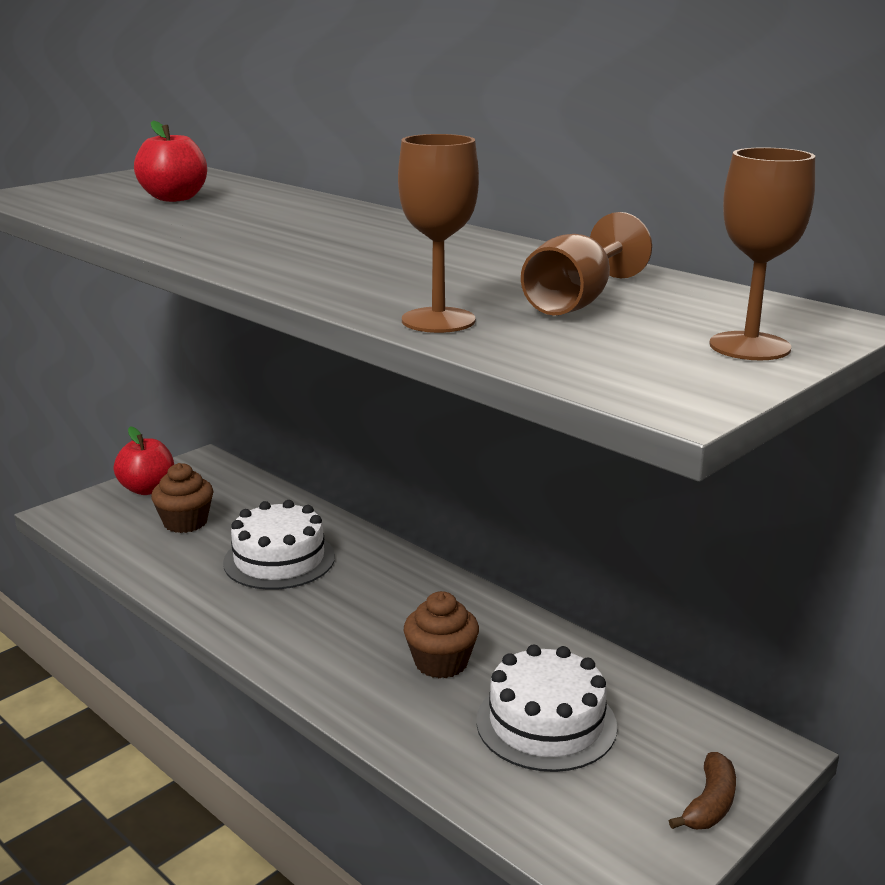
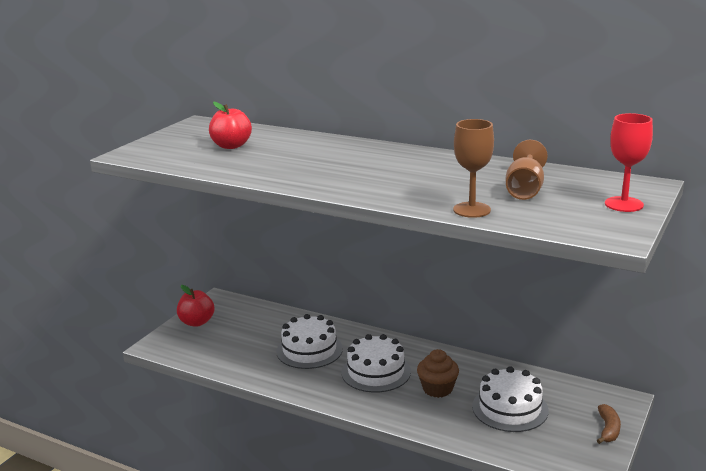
camera: 15 degrees left, 0 degrees up
(185, 522) = (237, 338): brown cupcake -> none
(358, 614) = (376, 372): none -> white cake
(749, 346) = (624, 204): brown goblet -> red goblet

